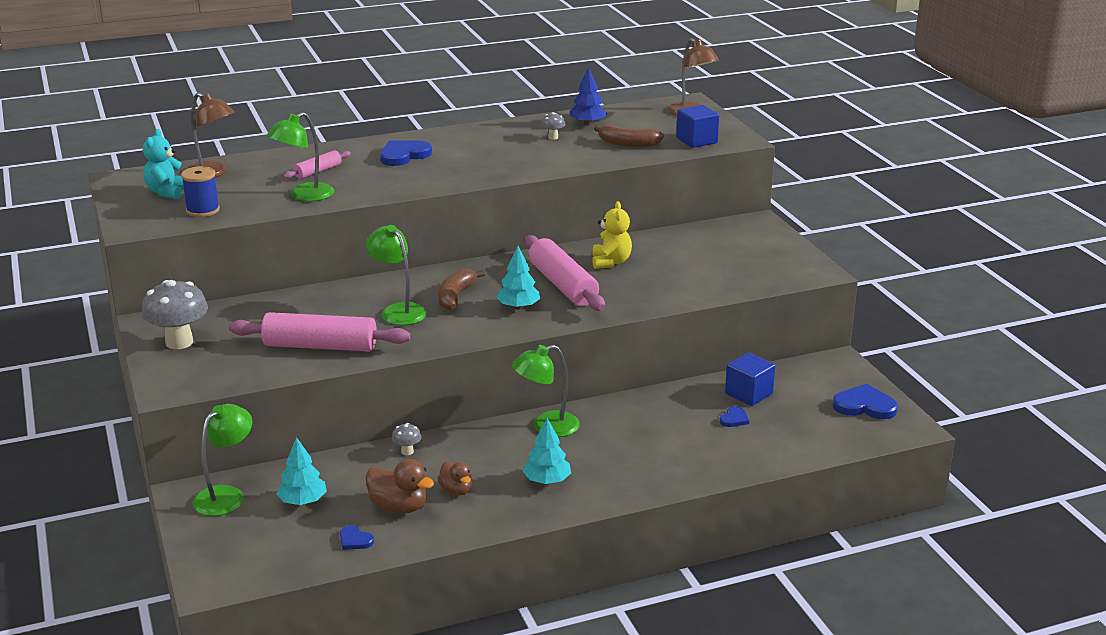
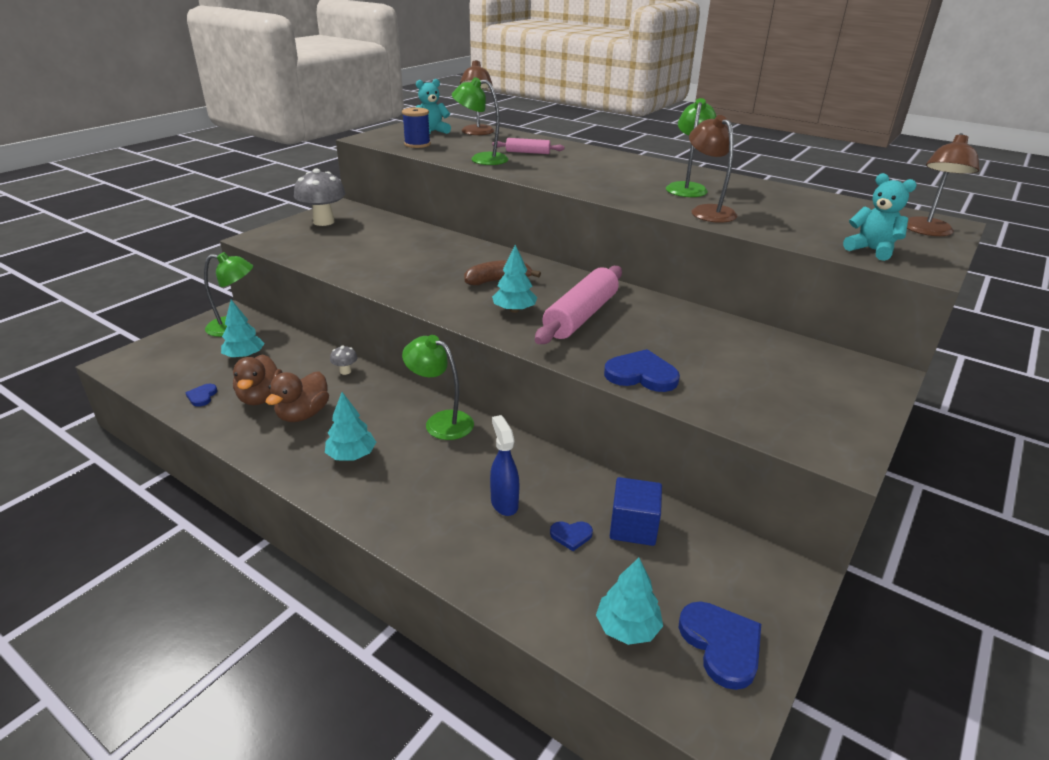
camera: 55 degrees right, 5 degrees up
(320, 346) = (362, 261): pink rolling pin -> none
(398, 311) = (447, 268): green lamp -> green lamp (687, 187)
(404, 155) = (601, 165): blue heart -> blue heart (641, 375)
(456, 490) = (303, 414): brown duck -> brown duck, size x1.54
(553, 137) = (739, 196): grey mushroom -> none
(565, 158) = (707, 211): none -> brown lamp
(587, 124) = (796, 200): blue tree -> none
(611, 262) = (658, 324): yellow teddy bear -> none
(628, 144) = (792, 225): brown banana -> none
(676, 432) = (504, 503): none -> blue spray bottle
(696, 140) = (871, 250): blue cube -> turquoise teddy bear
(827, 430) = (627, 627): none -> turquoise tree

